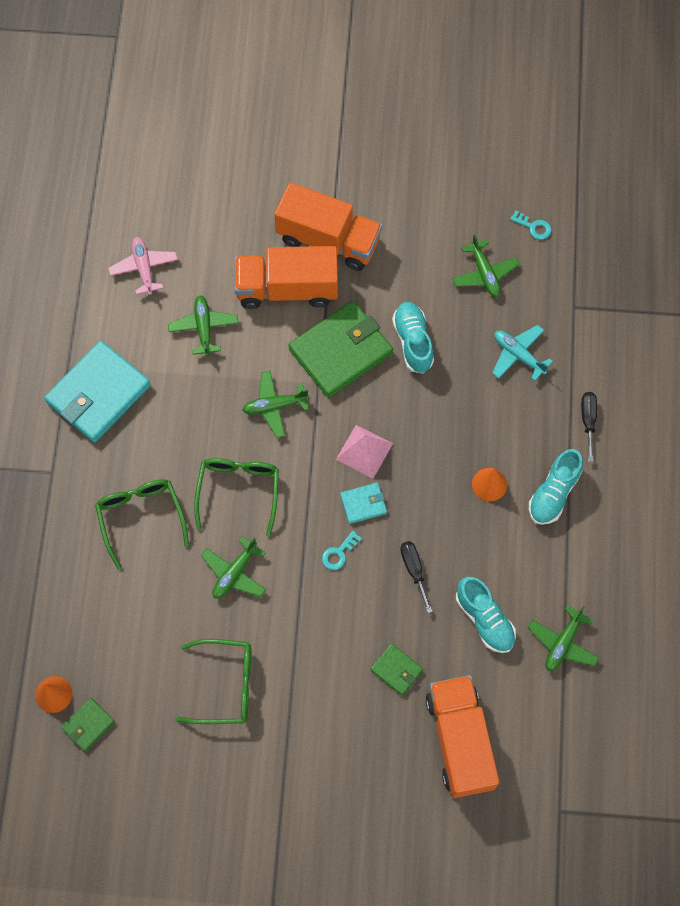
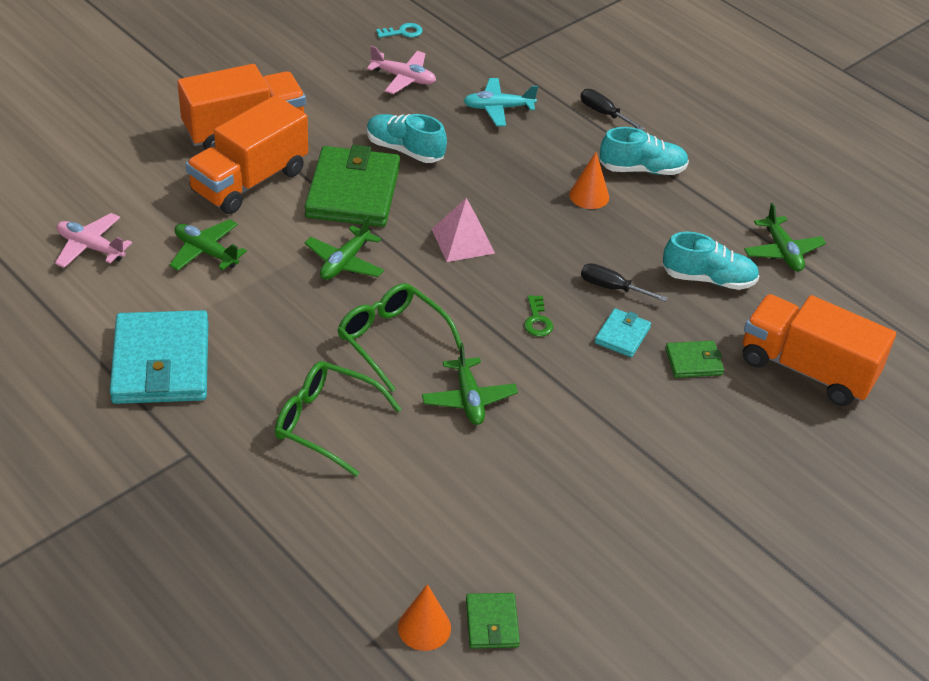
camera: 50 degrees left, 25 degrees down
(225, 685) = (574, 485): green glasses -> none
(339, 553) = (537, 320): turquoise key -> green key
(363, 504) = (510, 274): turquoise wallet -> turquoise wallet (622, 335)
(484, 273) = (403, 78): green plane -> pink plane
(553, 493) = (642, 169): turquoise shoe -> turquoise shoe turned 75 degrees counterclockwise

